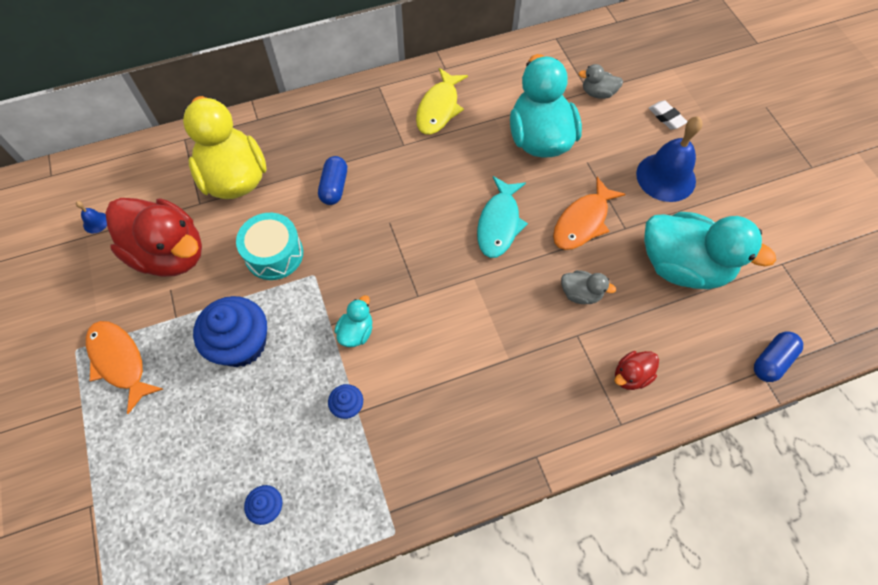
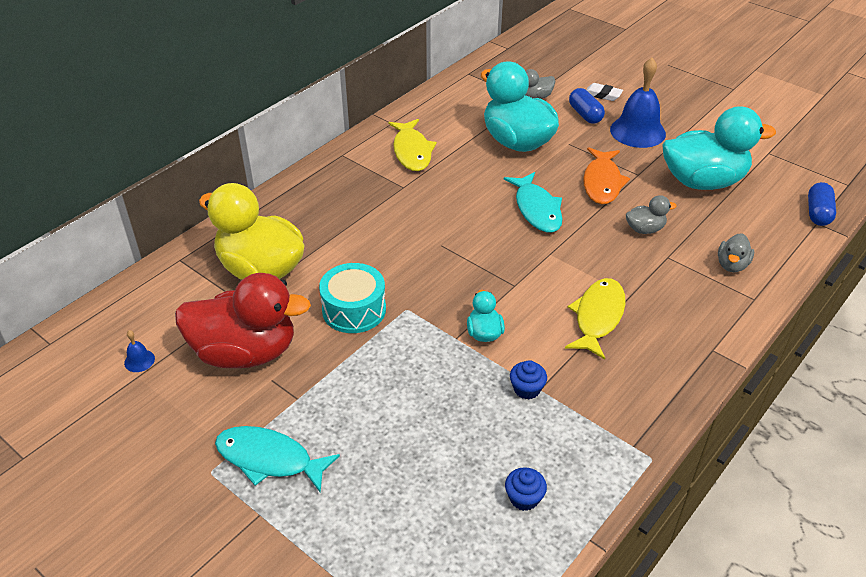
camera: 30 degrees left, 20 degrees down
(119, 361) = (269, 459): orange fish -> turquoise fish
(241, 344) = (384, 389): blue cupcake -> none
(334, 187) = (367, 239): blue capsule -> blue capsule (585, 114)
(462, 366) = (597, 317): none -> yellow fish
(631, 376) = (732, 265): red duck -> grey duck

